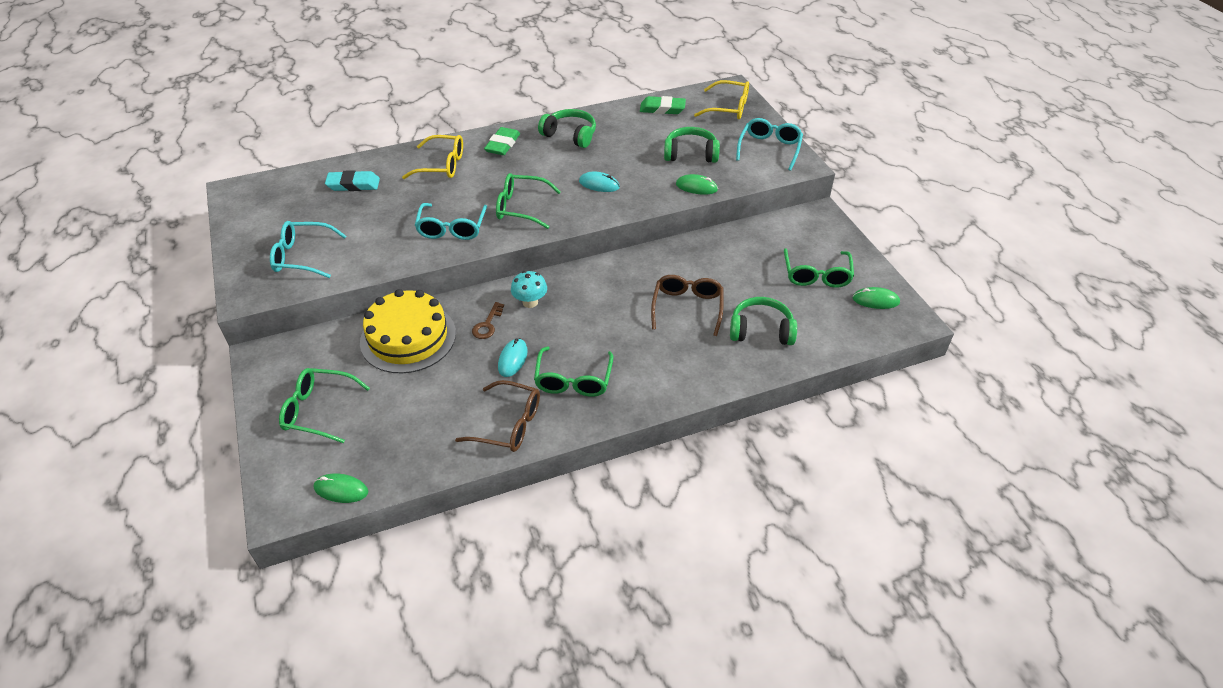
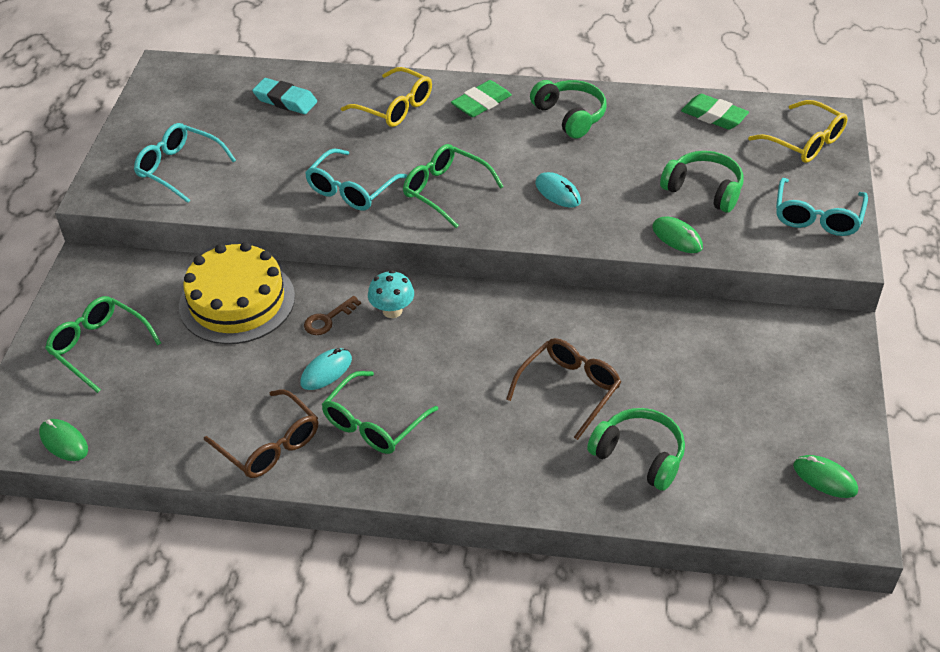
camera: 30 degrees right, 0 degrees up
(769, 148) = (817, 217): turquoise glasses -> turquoise glasses turned 150 degrees clockwise
(816, 275) = (769, 412): green glasses -> none

